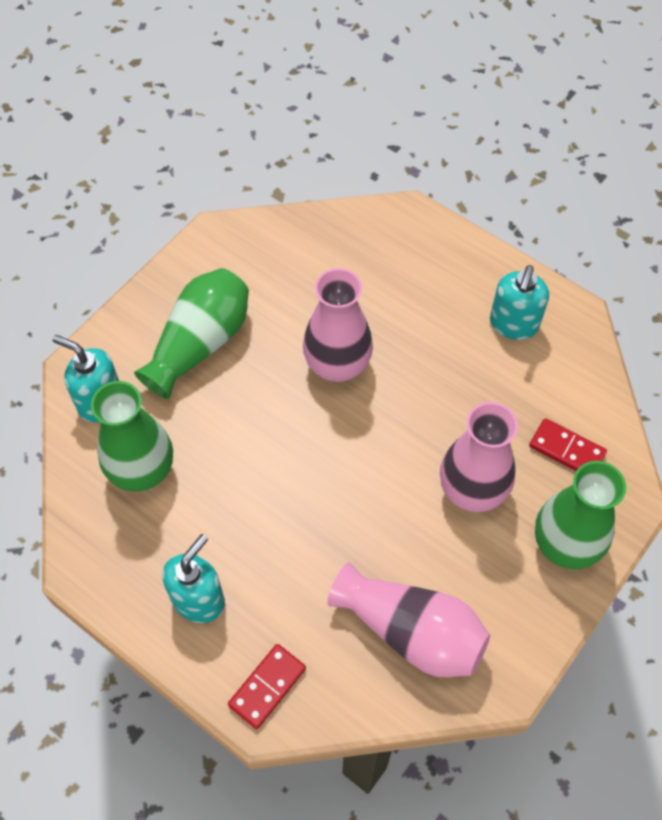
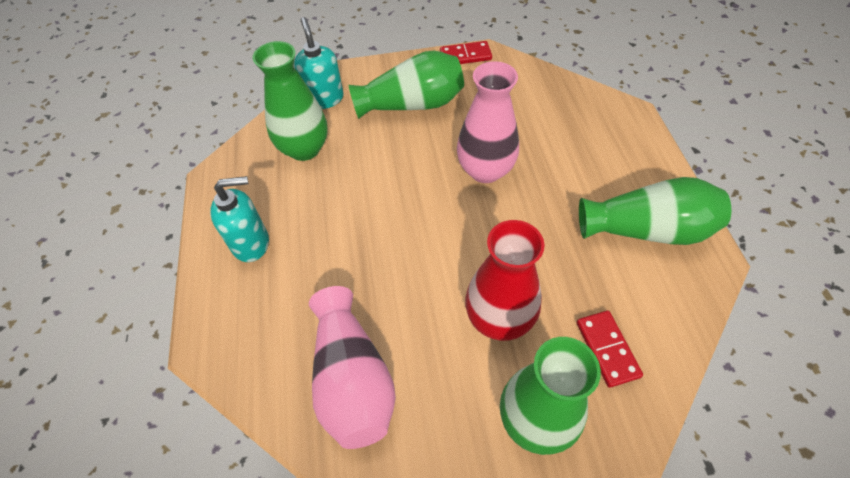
camera: 45 degrees right, 5 degrees down
(267, 686) = (227, 330): red domino -> red domino (465, 56)
(472, 490) = (499, 318): pink vase -> red vase
(513, 324) = (647, 230): turquoise soap dispenser -> green vase

